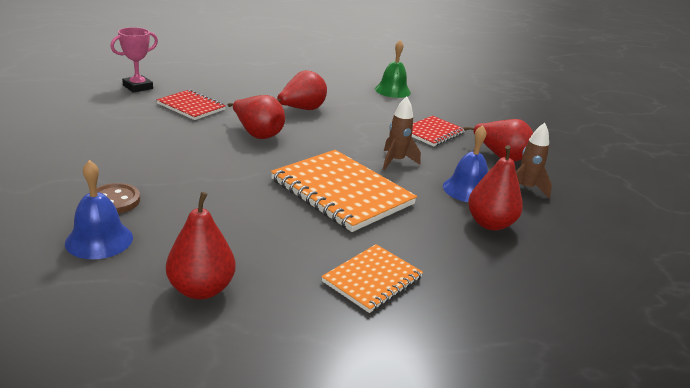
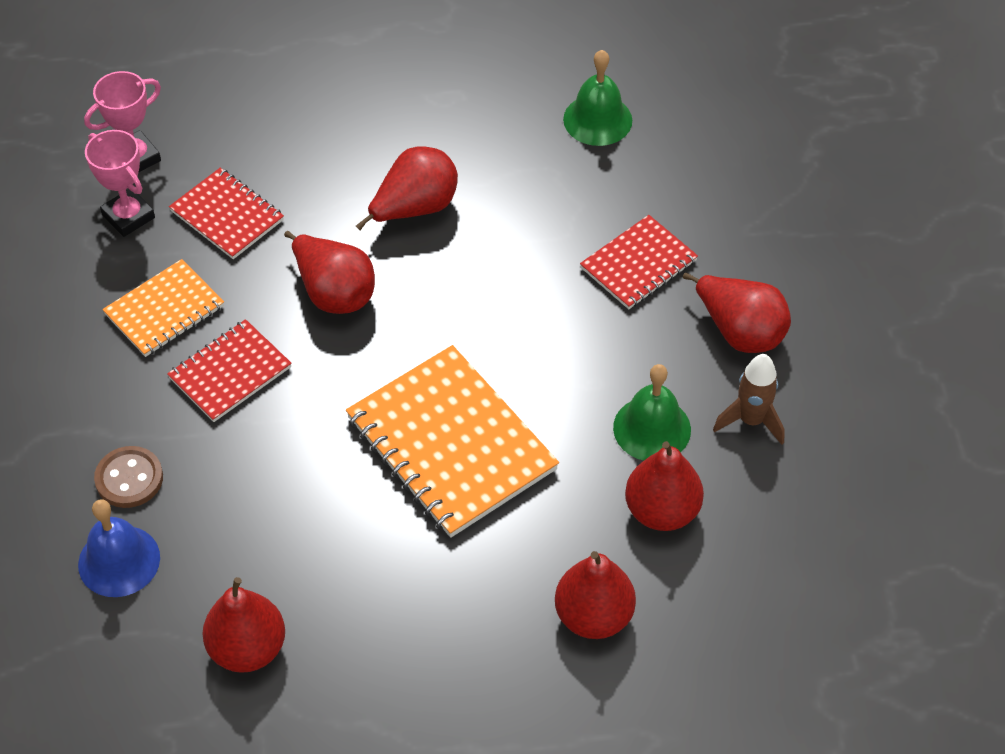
camera: 10 degrees right, 25 degrees up
(131, 104) = (128, 216): none -> pink trophy
(191, 159) = (230, 373): none -> red notebook
(372, 279) = (463, 629): orange notebook -> orange notebook (164, 310)
(396, 161) = (553, 357): brown rocket -> none
(466, 273) = (593, 616): none -> red pear
(467, 190) = (652, 428): blue bell -> green bell

